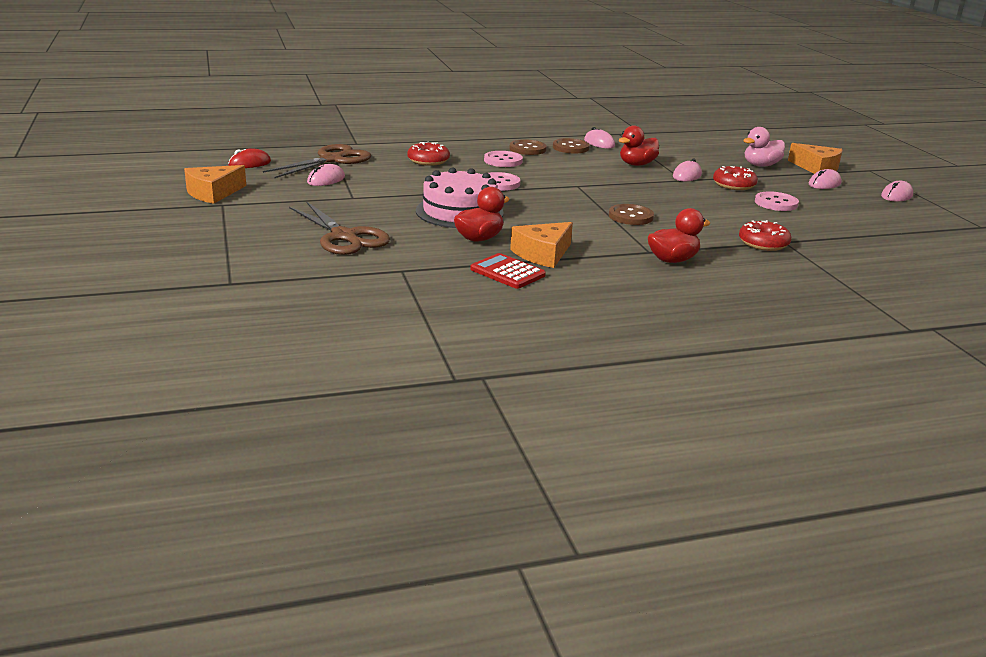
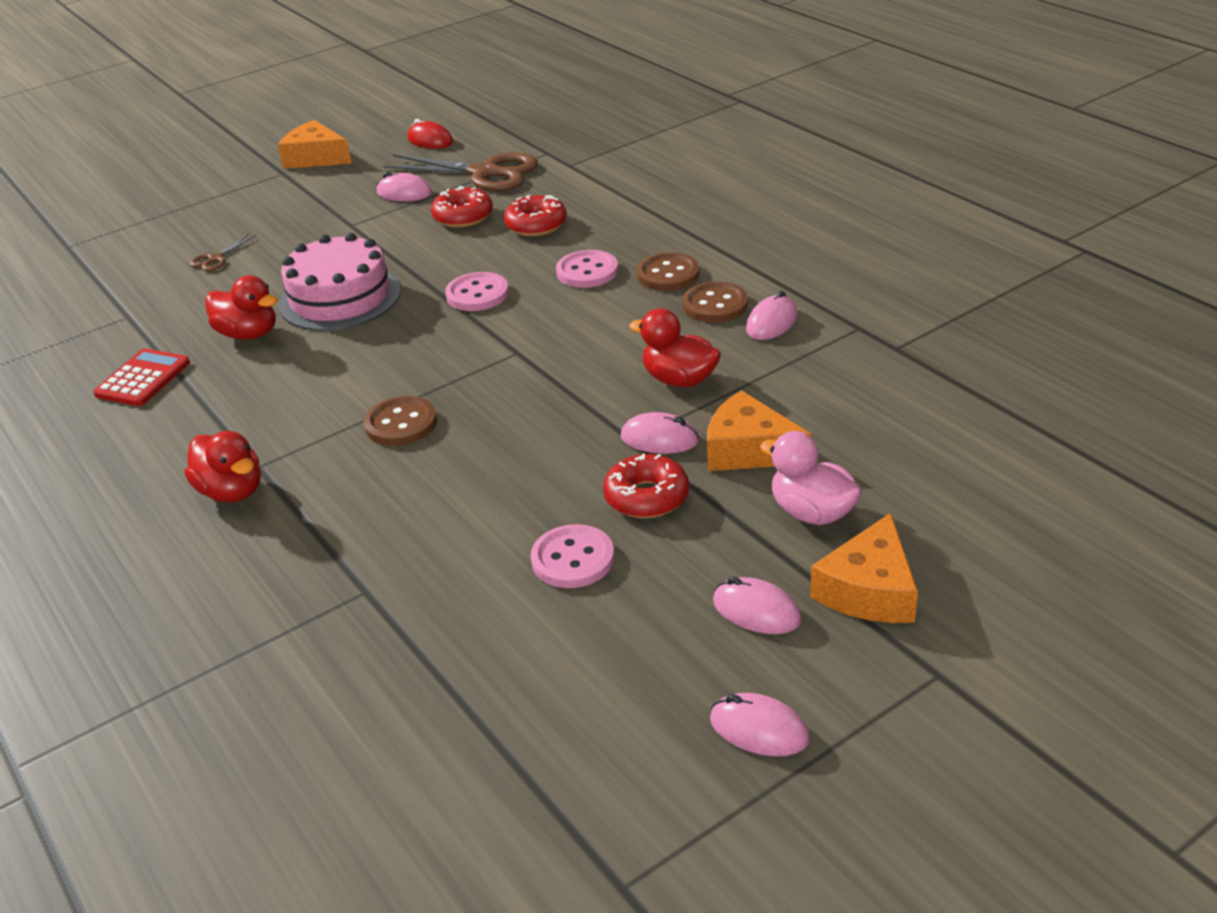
camera: 75 degrees right, 10 degrees up
(344, 237) = (215, 259): brown scissors -> brown scissors, size x0.45
(543, 254) = (213, 388): orange cheese -> orange cheese (749, 450)
(763, 243) = (344, 569): red donut -> red donut (463, 216)

